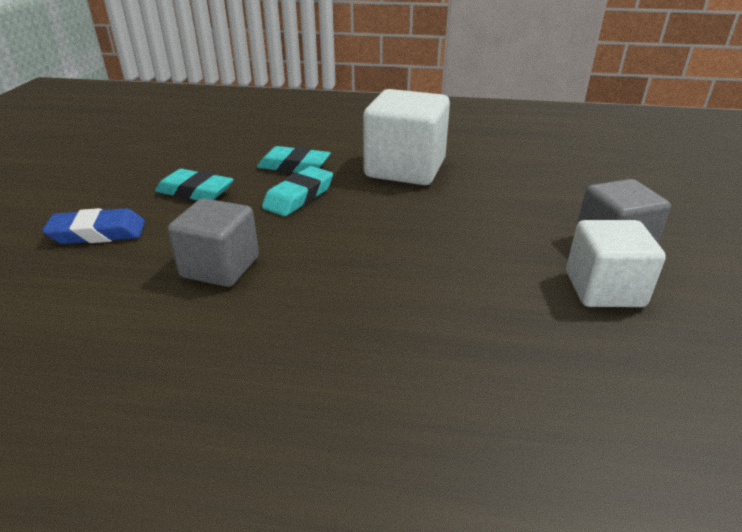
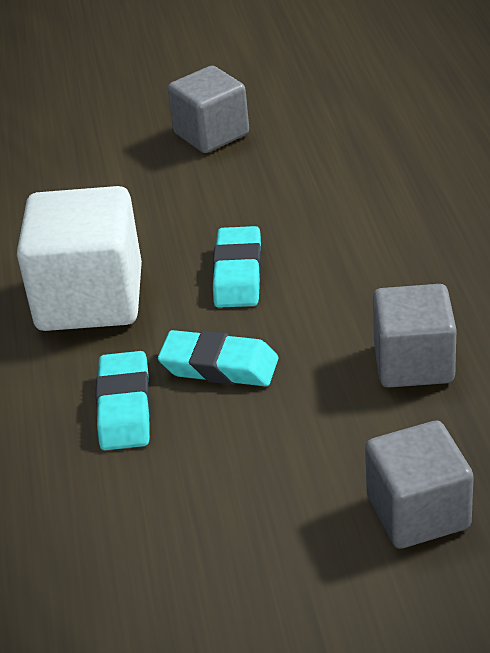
camera: 105 degrees left, 5 degrees up
(98, 233) = (418, 512): blue eraser -> grey cube
(195, 192) = (256, 476): turquoise eraser -> turquoise eraser (238, 274)
(604, 289) = (295, 133): white cube -> none

